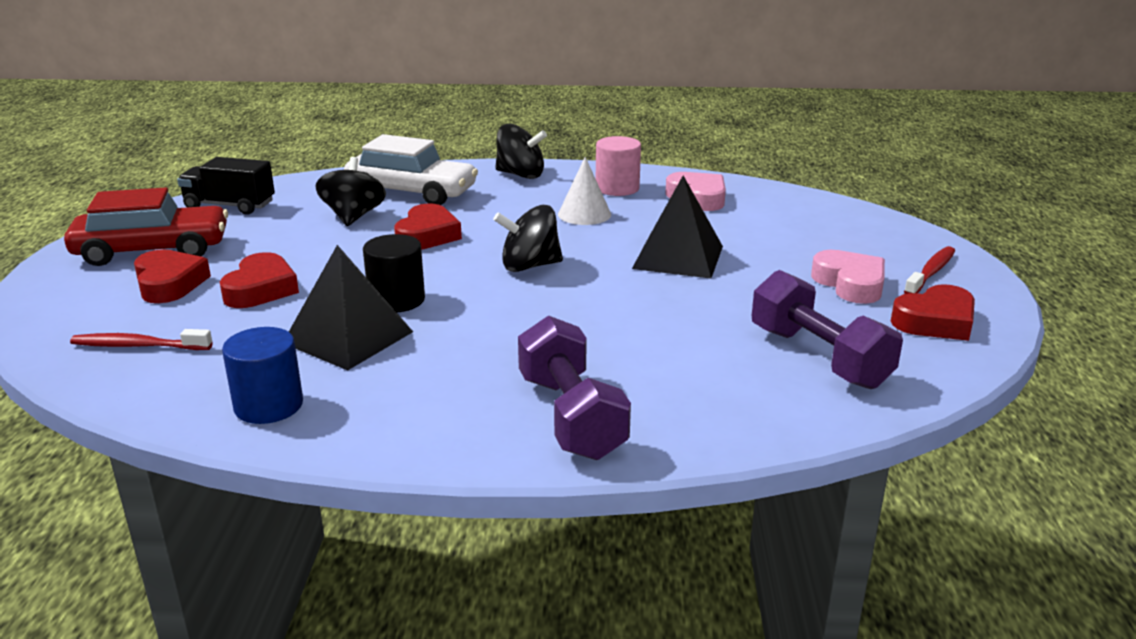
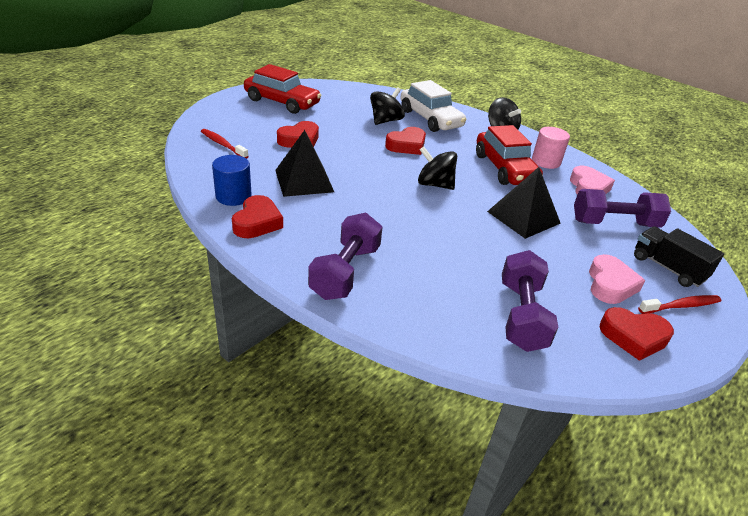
camera: 35 degrees right, 10 degrees up
(169, 283) = (268, 121): red heart -> red heart (257, 222)
(230, 206) = (339, 93): black truck -> black truck (668, 268)
(396, 300) = (348, 173): black cylinder -> none
(584, 214) = (505, 169): white cone -> red car
(771, 222) = (614, 223): none -> purple dumbbell

